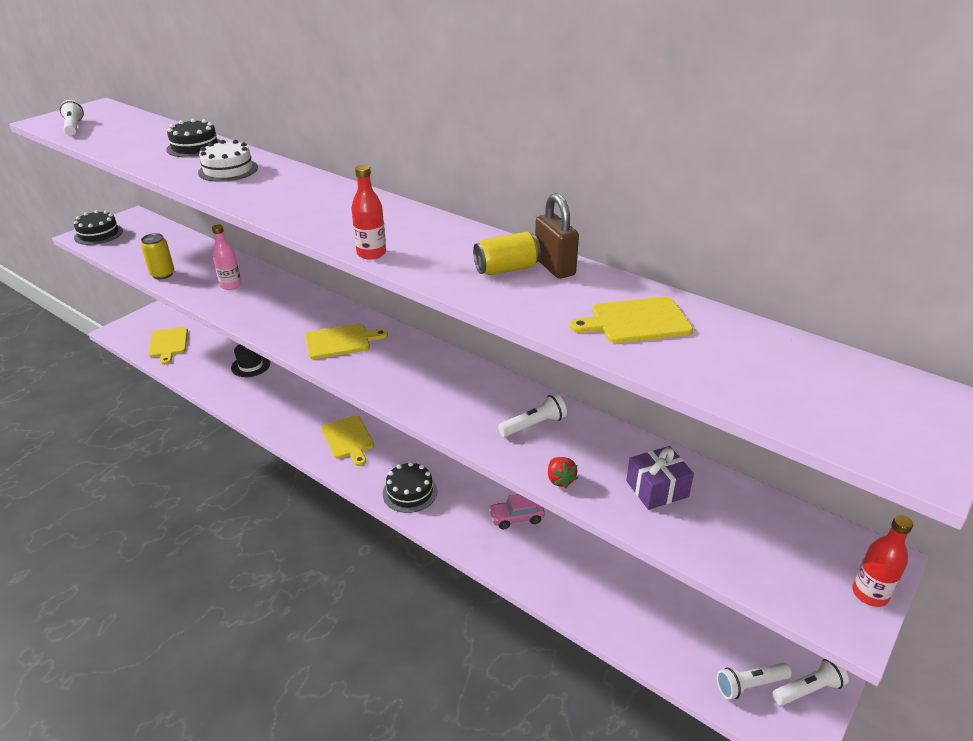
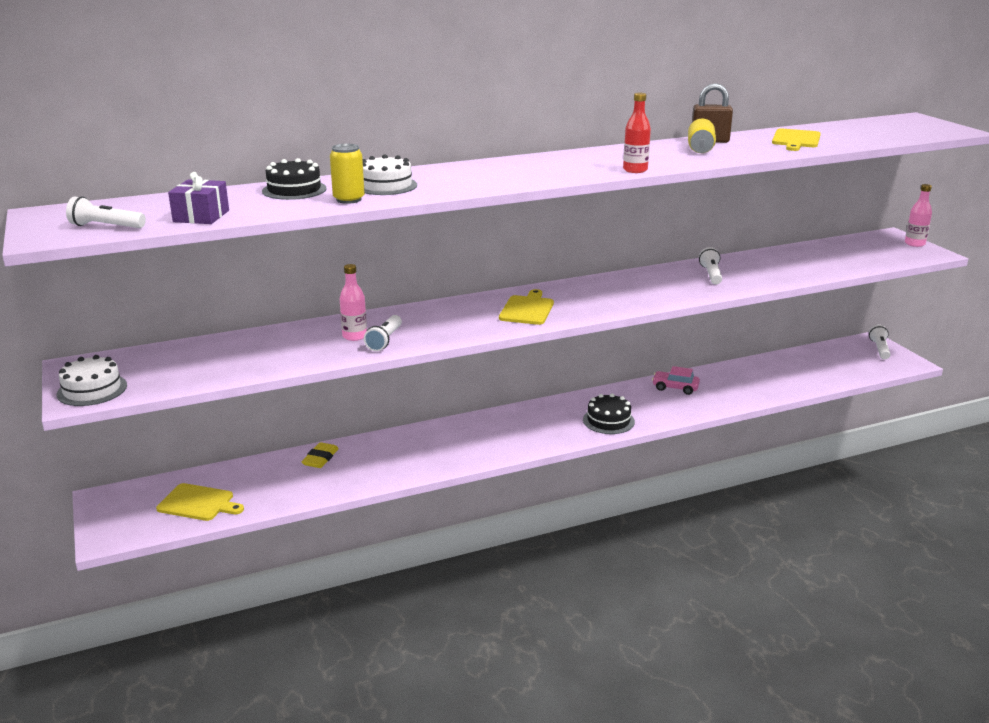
camera: 60 degrees left, 10 degrees down
(98, 234) = (92, 390): black cake -> white cake
(162, 274) = (274, 365): yellow can -> yellow can (349, 199)
(250, 365) = (320, 458): black hat -> yellow eraser
(348, 439) = (509, 432): yellow cutting board -> none
(516, 517) = (675, 388): pink car -> pink car turned 90 degrees clockwise
(560, 480) = (775, 281): red strawberry -> none
(657, 489) = (803, 261): purple gift -> purple gift (201, 216)
(750, 685) = (868, 362): white flashlight -> white flashlight (385, 340)
(870, 594) = (914, 244): red bottle -> pink bottle

